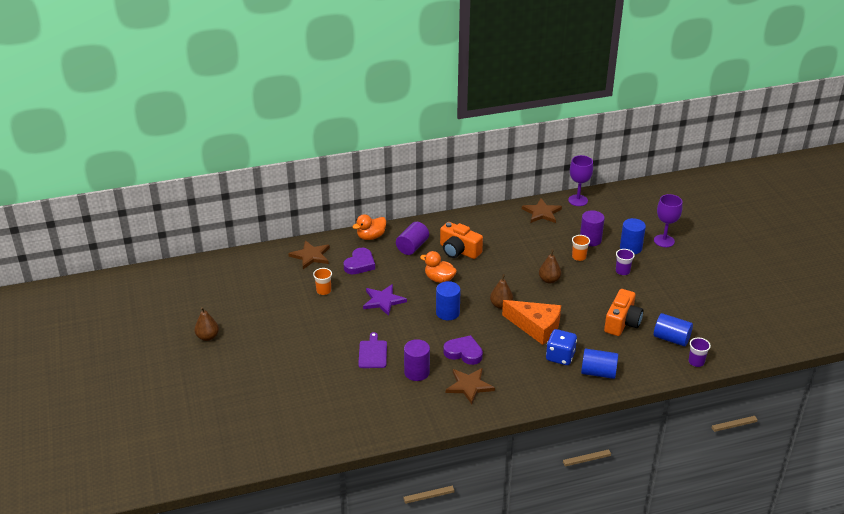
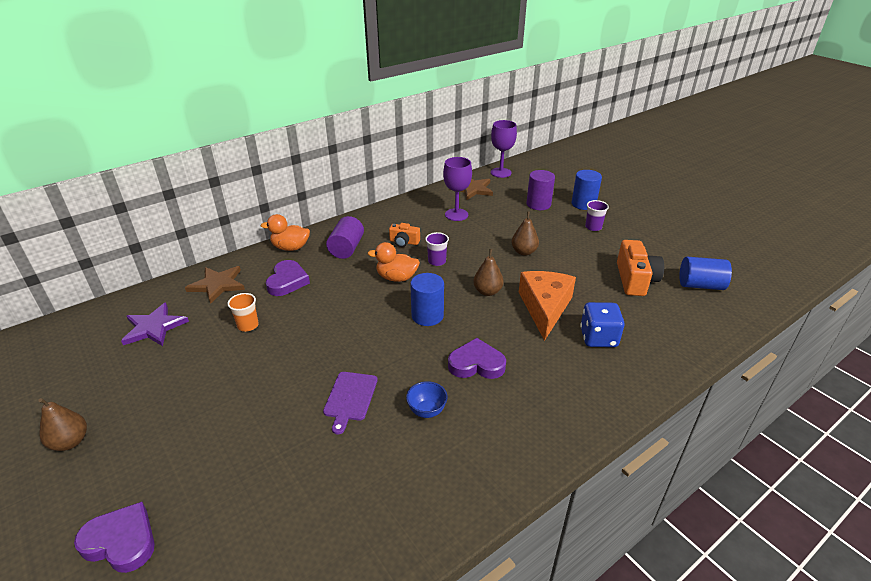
camera: 20 degrees left, 0 degrees up
(229, 392) = (121, 541): none -> purple heart
(371, 237) = (290, 247): orange duck -> orange duck turned 60 degrees clockwise
(373, 353) = (350, 398): purple cutting board -> purple cutting board turned 150 degrees counterclockwise
(383, 301) = (336, 320): purple star -> purple star (154, 327)
(417, 372) = (427, 411): purple cylinder -> blue bowl
(459, 251) = (404, 242): orange camera -> orange camera, size x0.57
(469, 386) = (511, 411): brown star -> none
(536, 327) = (545, 308): orange cheese -> orange cheese turned 90 degrees counterclockwise
(579, 257) = (539, 222): orange cup -> none
(598, 372) = (657, 346): blue cylinder -> none
(664, 241) = (609, 192): purple goblet -> purple goblet (456, 215)
(696, 362) = (749, 305): purple cup -> purple cup (437, 261)

